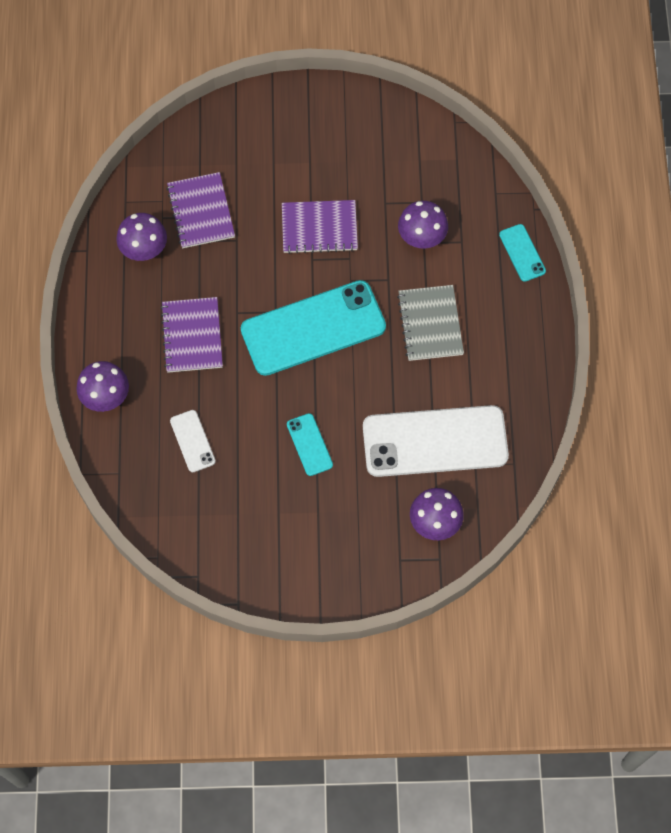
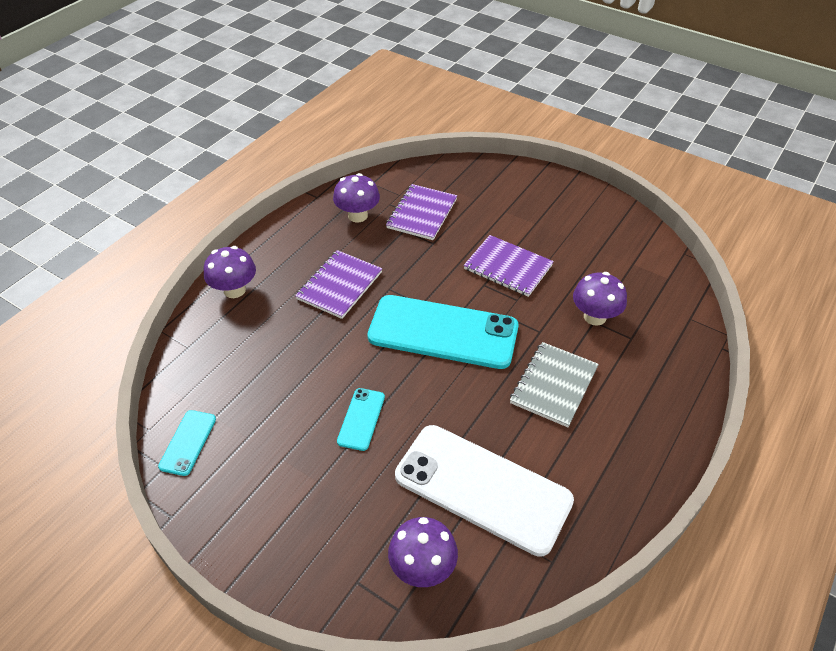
camera: 35 degrees right, 20 degrees down
(192, 441) = (267, 358): white phone -> none
(522, 253) = (688, 376): turquoise phone -> turquoise phone (188, 442)

